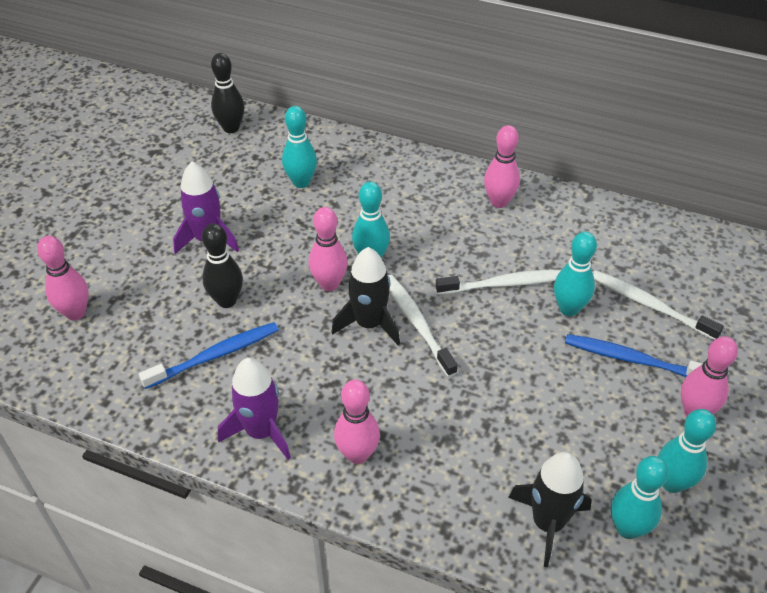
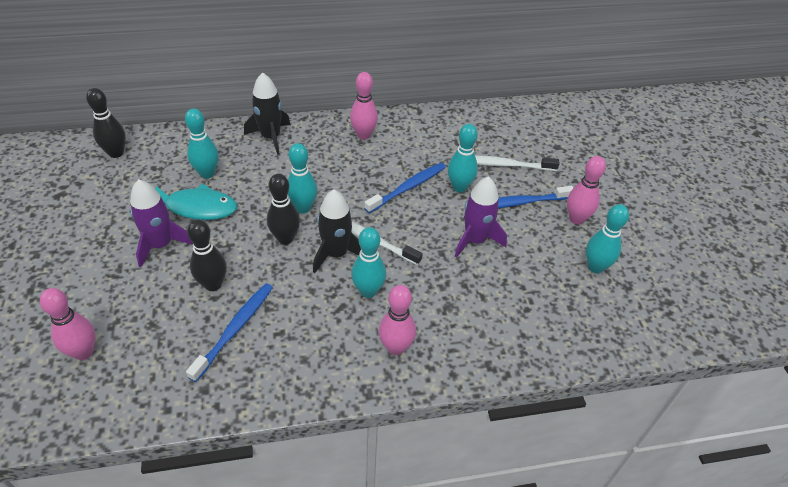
camera: 35 degrees left, 0 degrees up
(261, 432) = (314, 367): purple rocket -> purple rocket (475, 240)
(266, 215) = (197, 208): none -> turquoise fish
(329, 284) = (285, 238): pink bowling pin -> black bowling pin
(505, 284) = (408, 188): white toothbrush -> blue toothbrush
(548, 523) = (547, 328): black rocket -> black rocket (271, 137)
(627, 528) = (592, 307): turquoise bowling pin -> turquoise bowling pin (368, 291)

